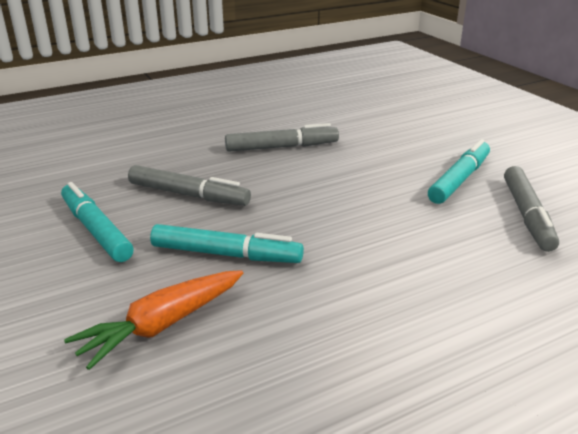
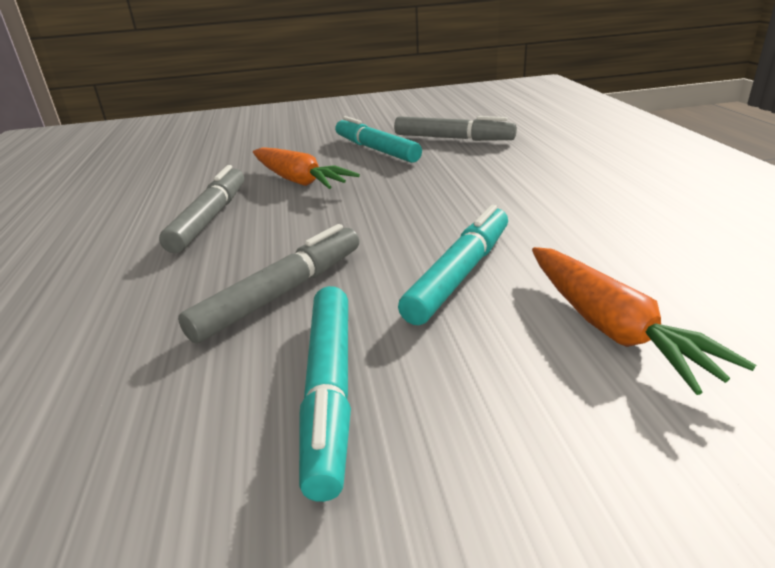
camera: 70 degrees left, 0 degrees up
(96, 230) = (329, 391): turquoise marker -> turquoise marker turned 75 degrees counterclockwise
(363, 161) = (299, 180): none -> orange carrot

